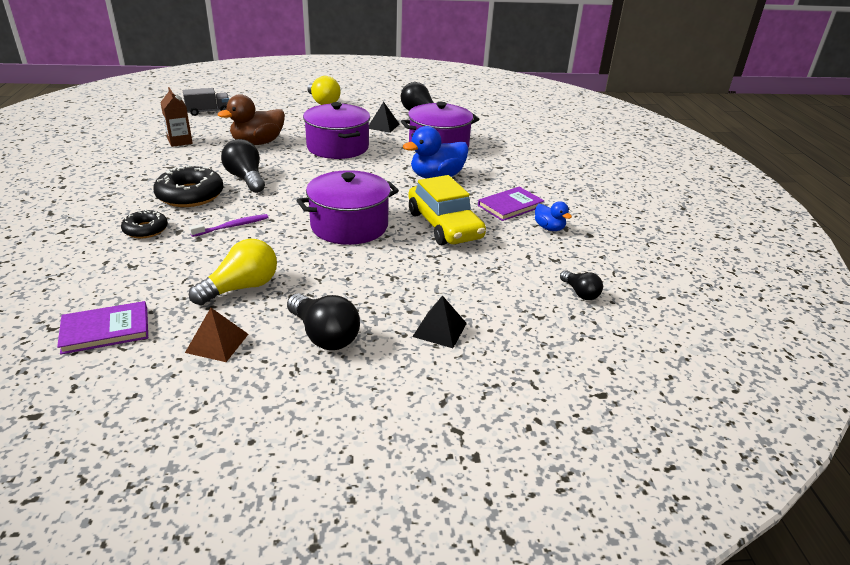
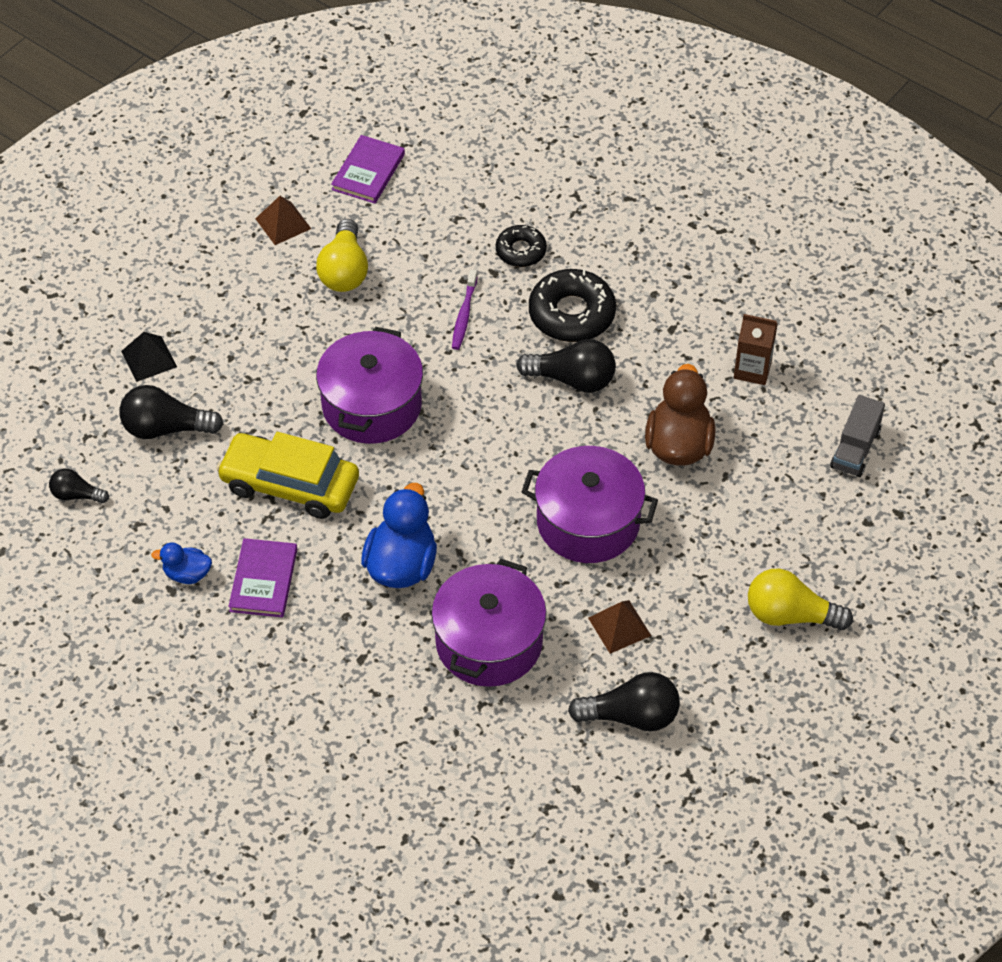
camera: 135 degrees right, 20 degrees up
(324, 335) = (223, 286): black light bulb -> black light bulb (166, 428)
(383, 126) = (619, 626): black pyramid -> brown pyramid

